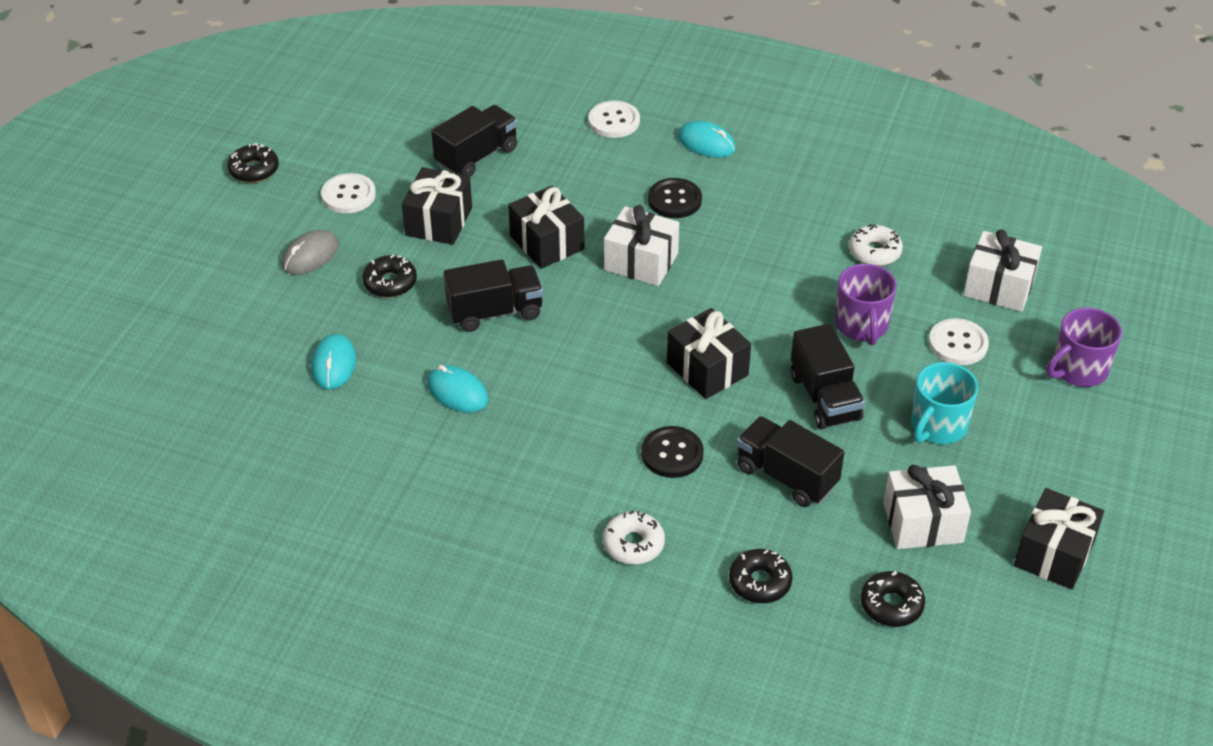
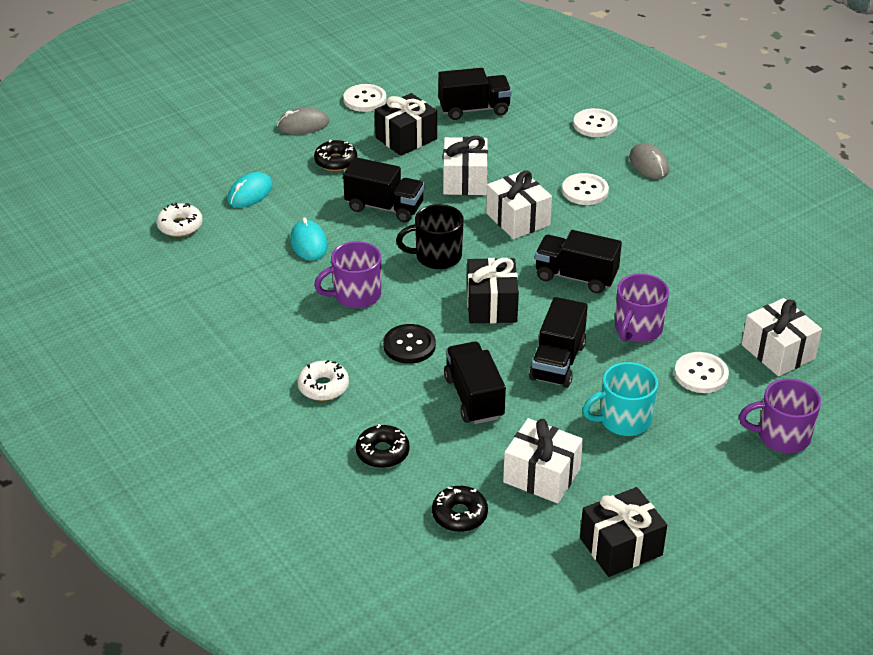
camera: 35 degrees right, 5 degrees down
(254, 170) = (321, 62): black donut -> none
(547, 242) = (465, 180): black gift -> white gift
(564, 426) = (355, 295): none -> purple mug
(603, 342) = (437, 256): none -> black mug
(674, 200) = (585, 191): black button -> white button
(706, 143) = (649, 164): turquoise mouse -> grey mouse
(755, 298) = (576, 277): none -> black truck
(874, 252) = (702, 286): white donut -> white donut (180, 226)

